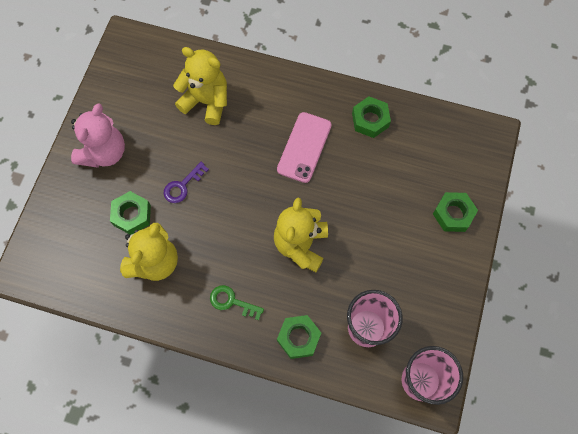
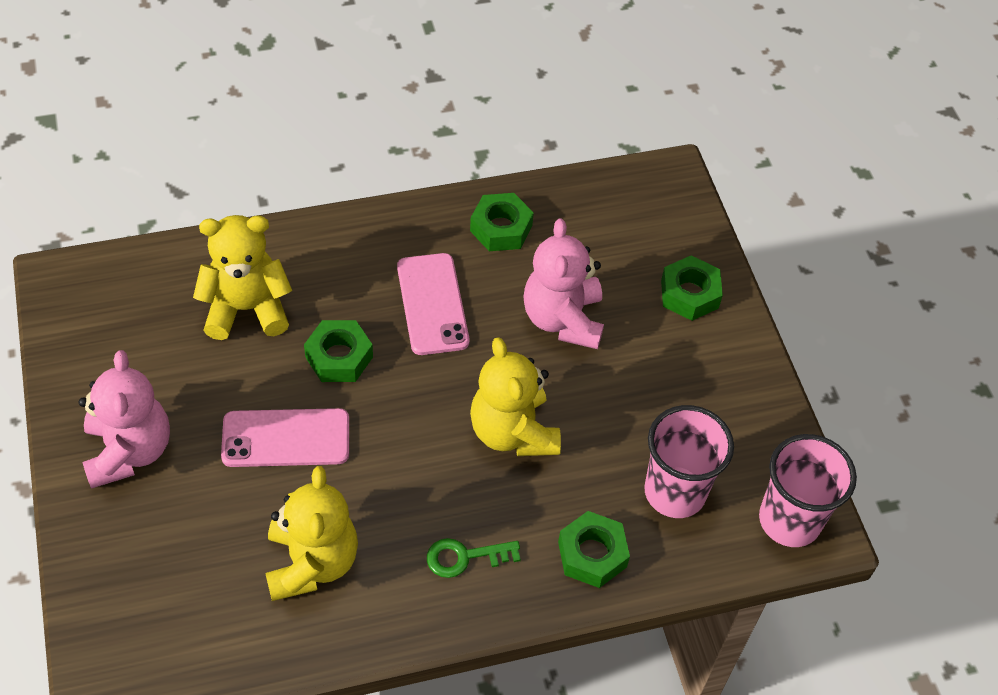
camera: 35 degrees left, 15 degrees down
(132, 215) = (233, 517): green nut -> green nut (339, 357)
(183, 186) = (286, 438): purple key -> pink phone
(370, 192) = (563, 319): none -> pink teddy bear

